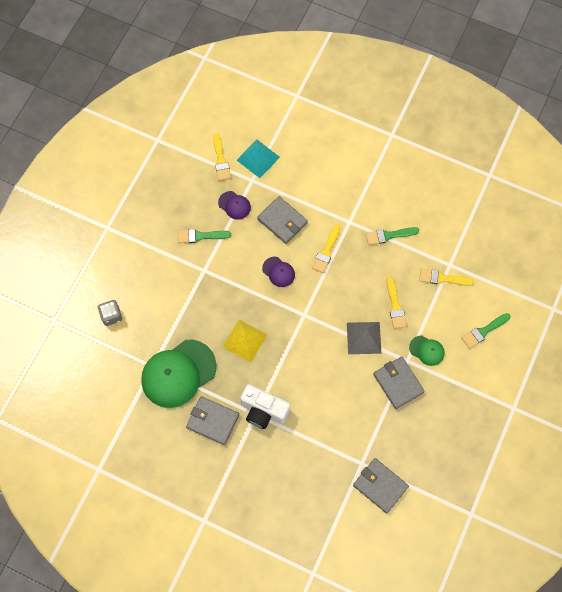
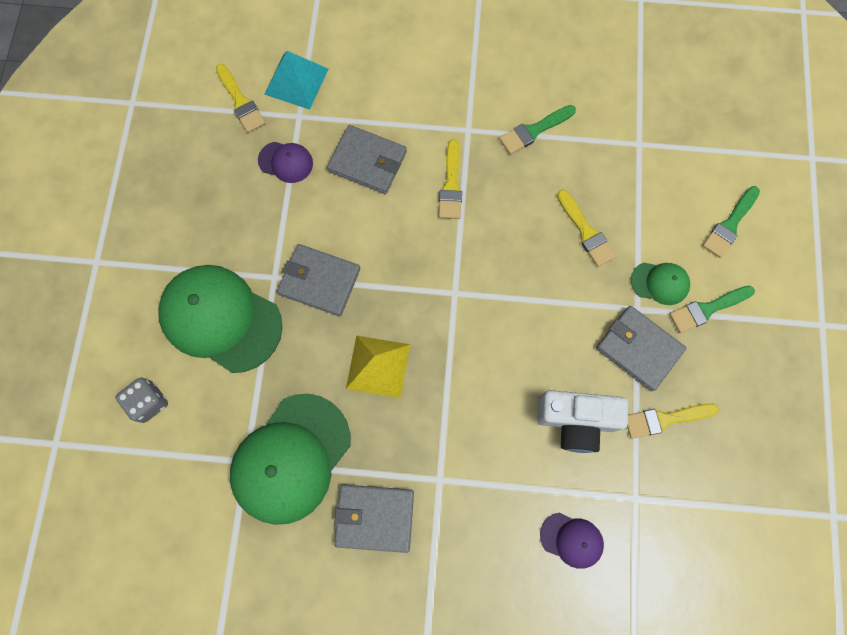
camera: 20 degrees left, 5 degrees up
(166, 283) = (221, 319): none -> green cap
(200, 236) = (249, 226): green brush -> green brush (707, 309)
(263, 410) = (449, 469): white camera -> white camera (576, 421)
(278, 272) = (390, 240): purple cap -> purple cap (571, 540)
(364, 337) = (559, 296): grey pyramid -> none
(380, 486) = (679, 524): grey wallet -> grey wallet (319, 281)
(442, 278) = (637, 167): yellow brush -> yellow brush (665, 419)

